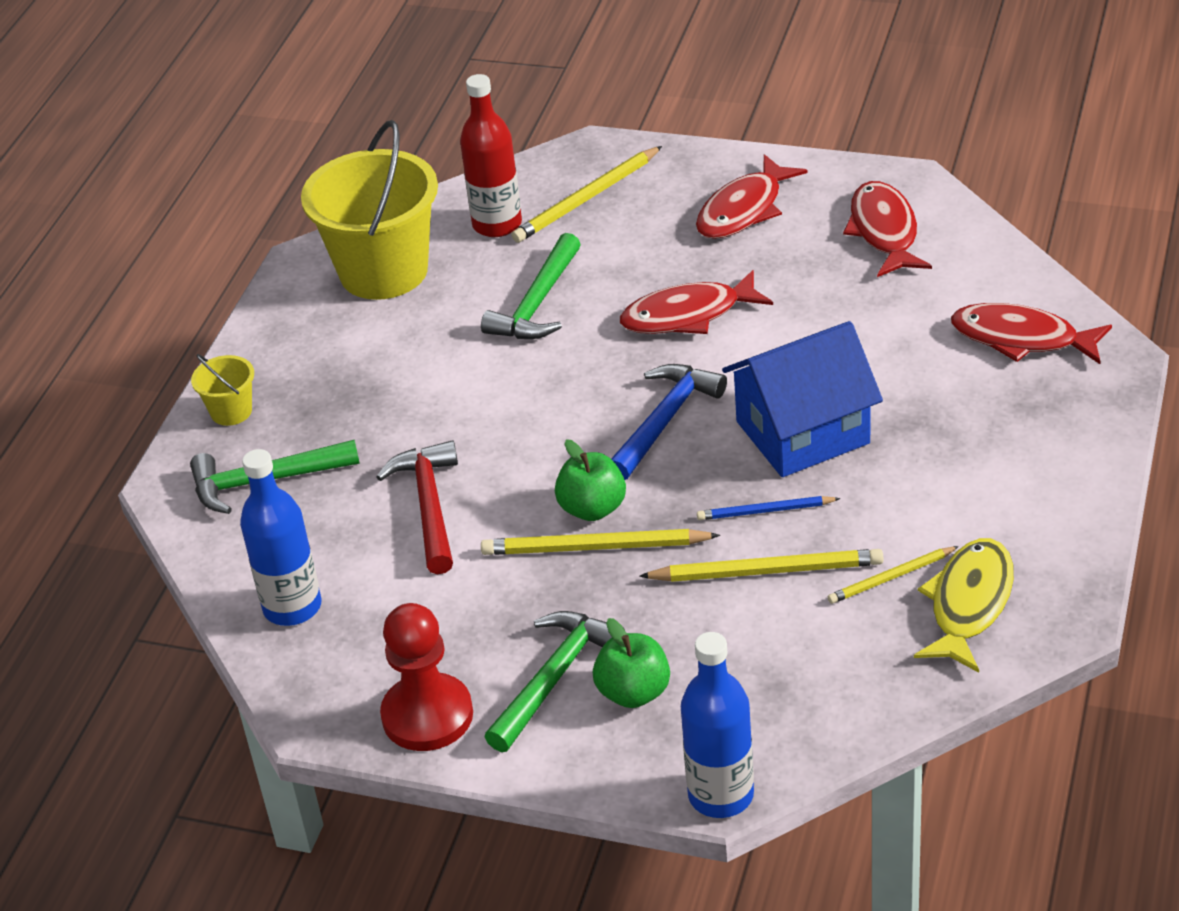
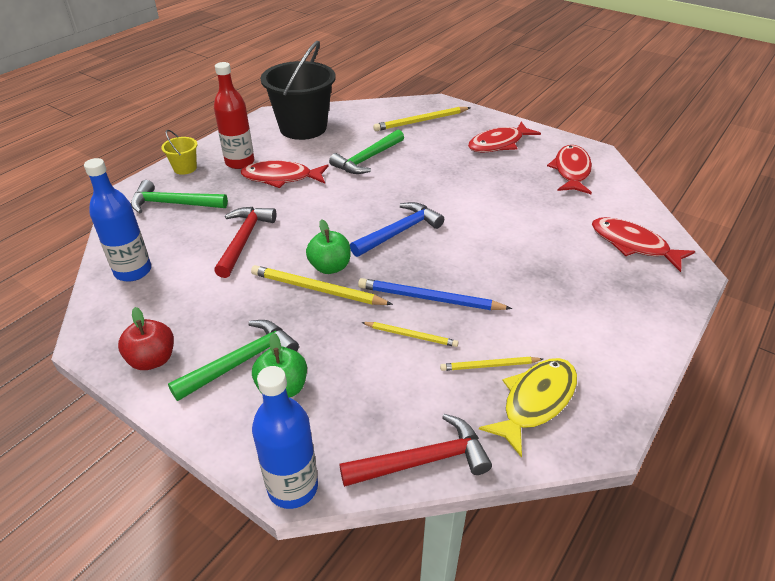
camera: 15 degrees right, 0 degrees up
(384, 271) = (303, 128): yellow bucket -> black bucket
(427, 715) = (152, 360): red pawn -> red apple
(497, 224) = (370, 121): red bottle -> red bottle (240, 162)
(688, 315) = (442, 184): red fish -> red fish (281, 178)
(765, 511) = (429, 298): blue pencil -> blue pencil, size x1.64
(766, 571) = (411, 335): yellow pencil -> yellow pencil, size x0.61
(802, 432) = (475, 260): blue house -> none
(862, 716) = (423, 461): none -> red hammer

